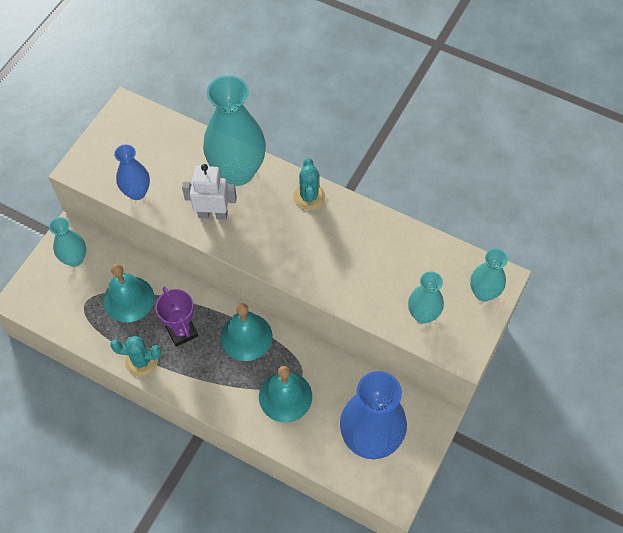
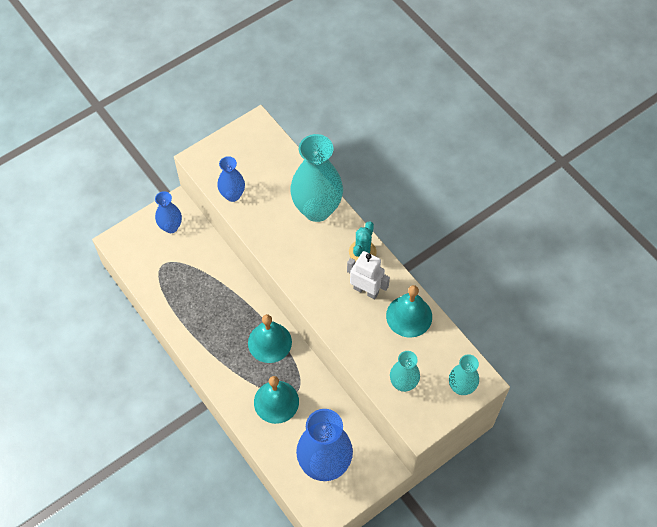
camera: 25 degrees right, 0 degrees up
(75, 259) = (171, 227): turquoise vase -> blue vase
(128, 299) = (196, 275): turquoise bell -> turquoise bell (409, 316)
(141, 361) = (182, 327): turquoise cactus -> none
(182, 331) = (223, 317): purple trophy -> none
(213, 214) = (281, 236): white robot -> white robot (366, 290)

